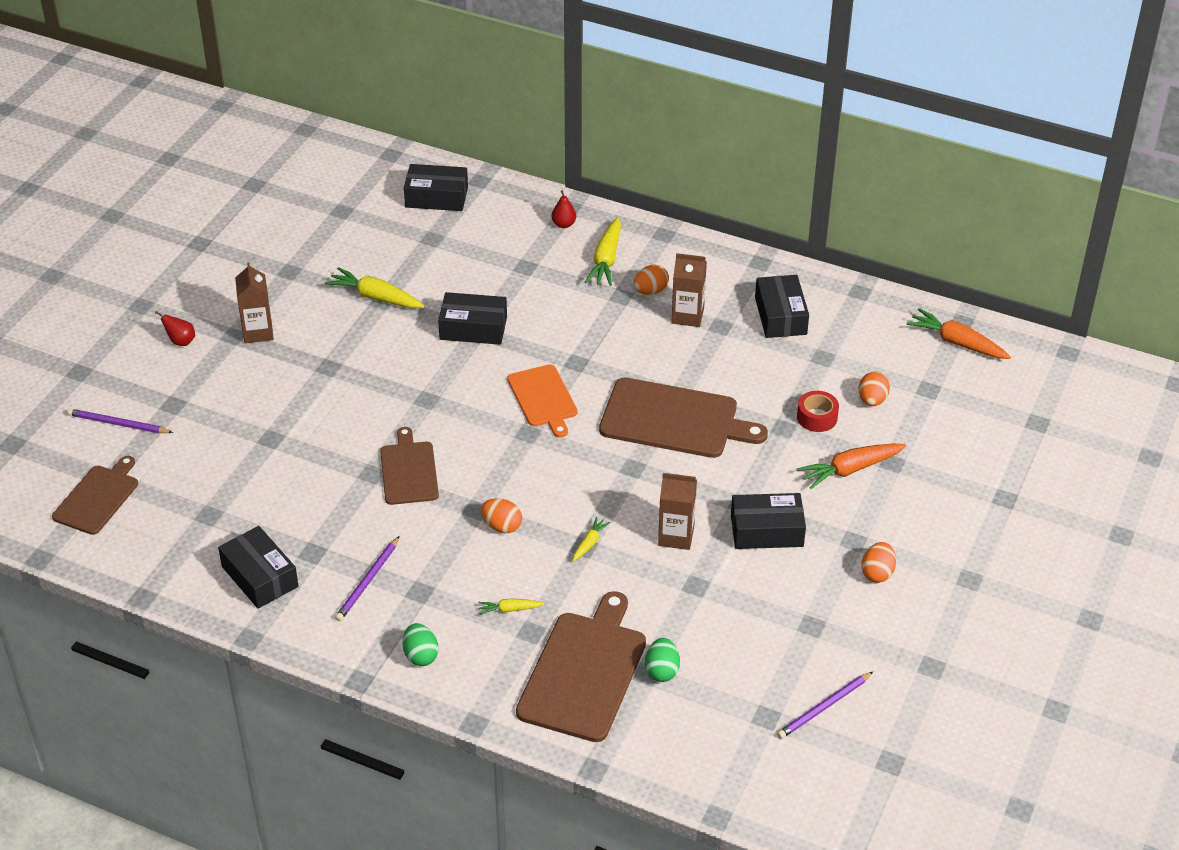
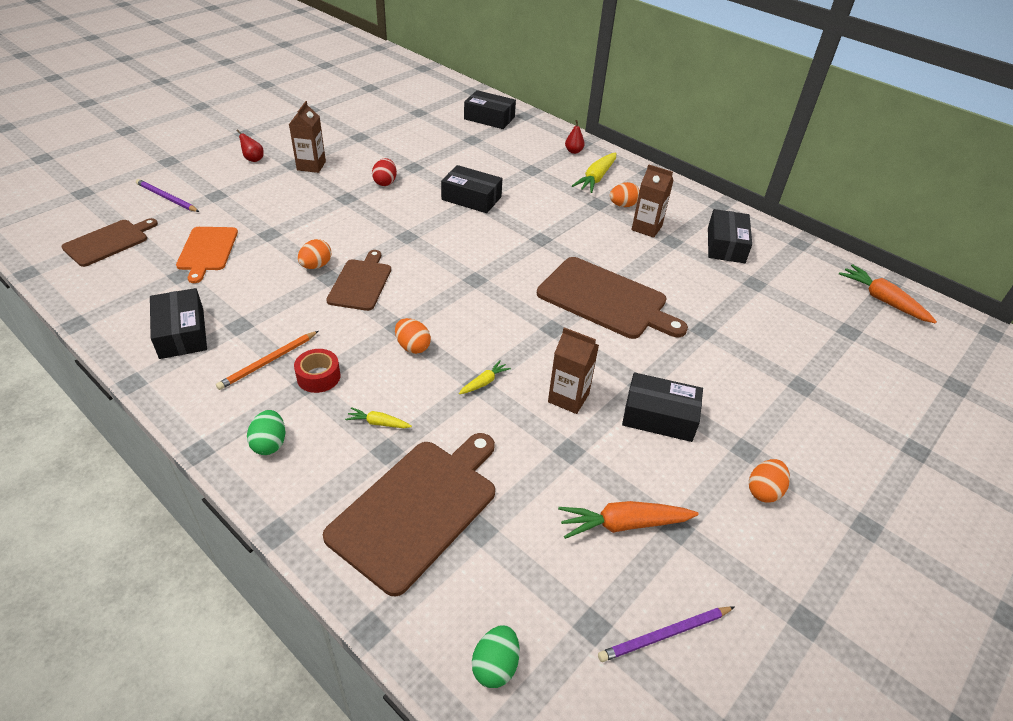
camera: 15 degrees right, 0 degrees up
(361, 332) = (385, 182): none -> red egg
(368, 581) = (268, 362): purple pencil -> orange pencil
(376, 297) = (410, 164): yellow carrot -> none
(543, 398) = (501, 257): orange cutting board -> orange cutting board (207, 251)
(662, 671) = (498, 532): green egg -> green egg (495, 665)
(817, 417) = (737, 329): red tape -> red tape (318, 377)
(850, 470) = (758, 381): orange carrot -> orange carrot (623, 524)
(872, 400) = (793, 327): orange egg -> orange egg (316, 266)

